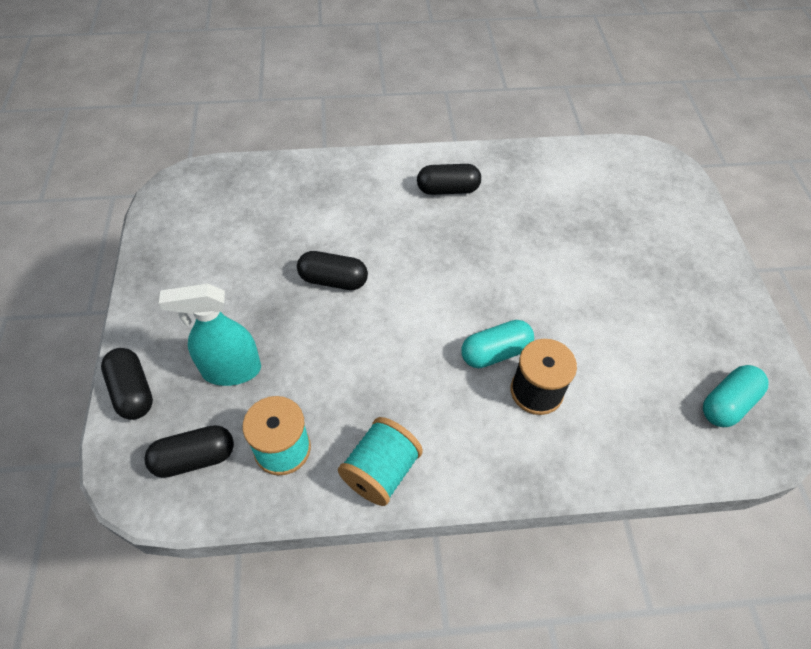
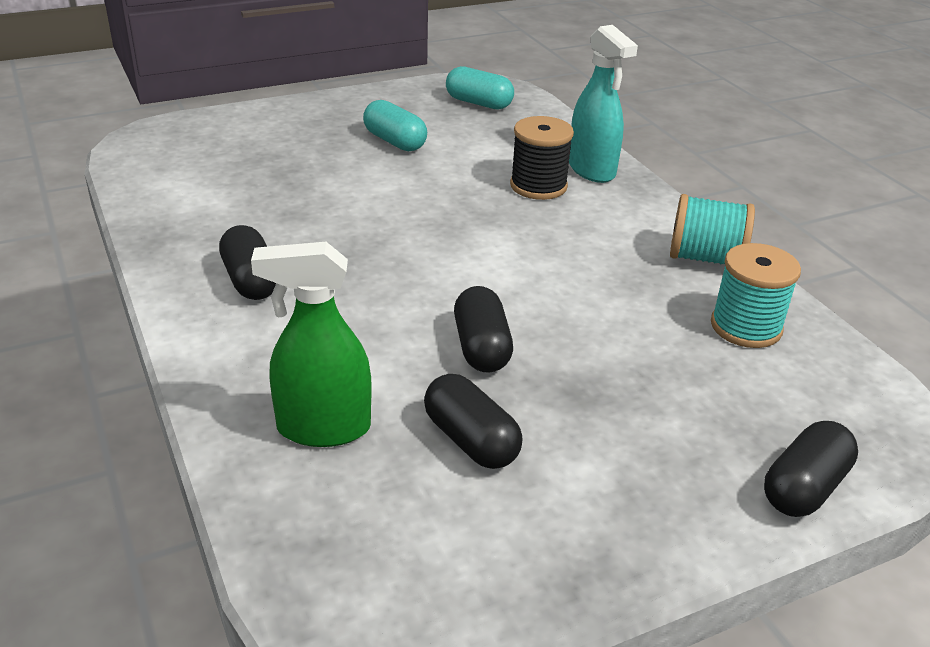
camera: 110 degrees left, 20 degrees down
(194, 458) = (823, 391): black capsule -> black capsule (471, 440)
(231, 370) = (690, 400): turquoise spray bottle -> turquoise spray bottle (592, 170)
(300, 196) = (323, 428): none -> green spray bottle
(495, 352) = (509, 213): turquoise capsule -> turquoise capsule (395, 141)

